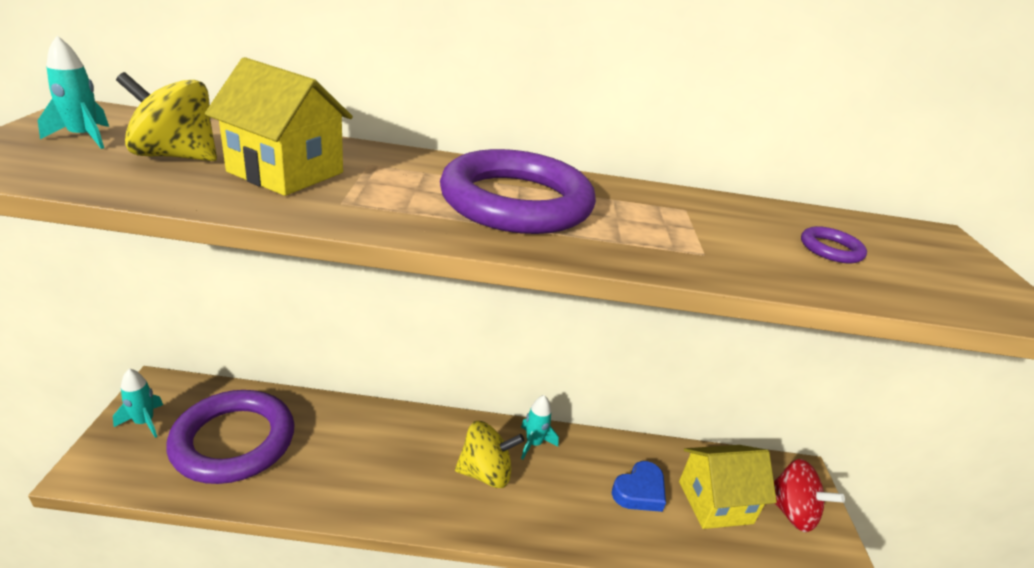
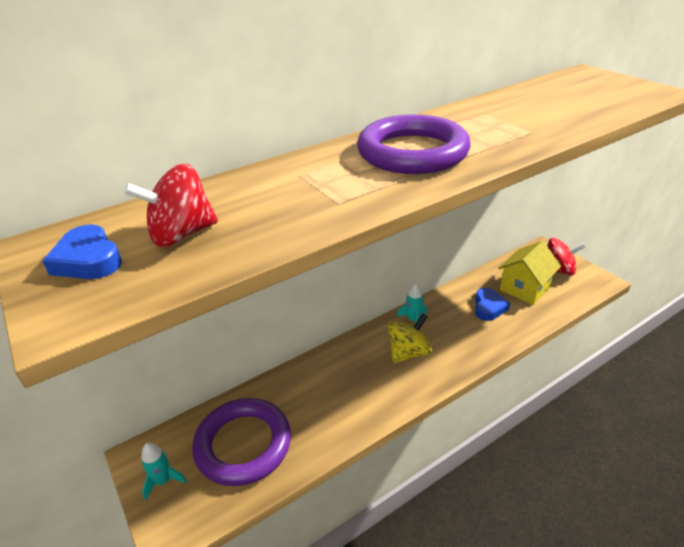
camera: 30 degrees left, 5 degrees up
(84, 137) = (88, 260): turquoise rocket -> blue heart
(175, 156) = (182, 234): yellow spinning top -> red spinning top
(286, 172) = (269, 205): yellow house -> none
(830, 249) = (566, 102): purple ring -> none

